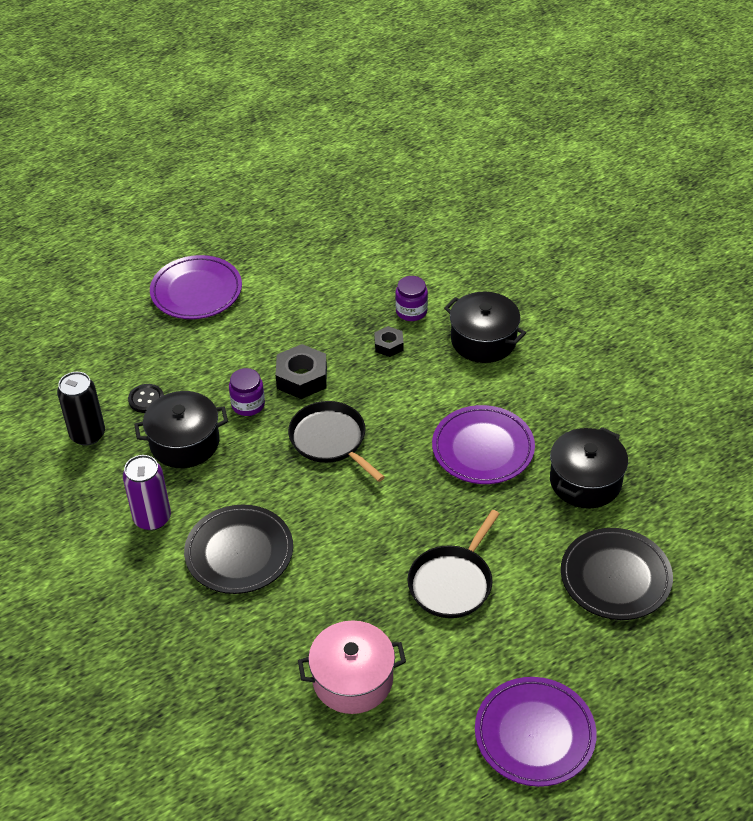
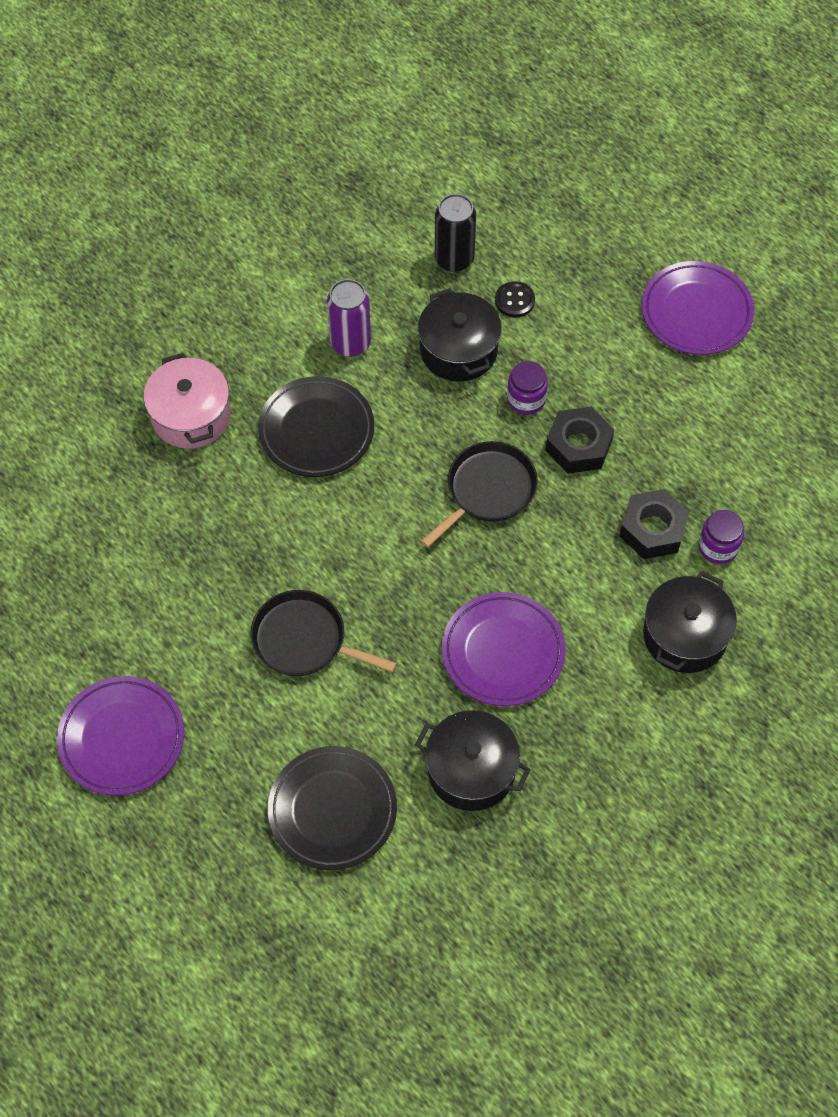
camera: 80 degrees right, 15 degrees up
(352, 679) = (172, 560): pink pot -> pink pot (191, 416)
(389, 345) = (652, 529): black nut -> black nut, size x1.72

